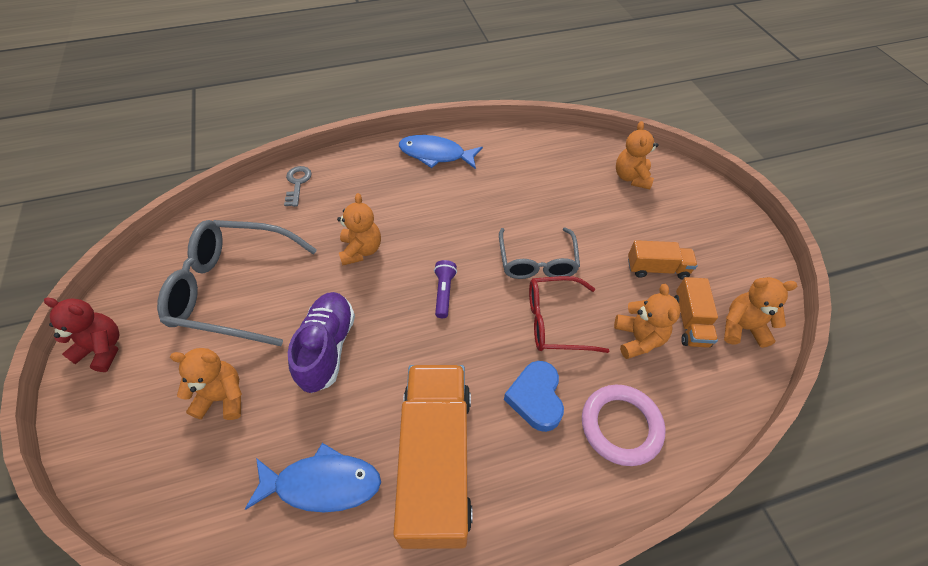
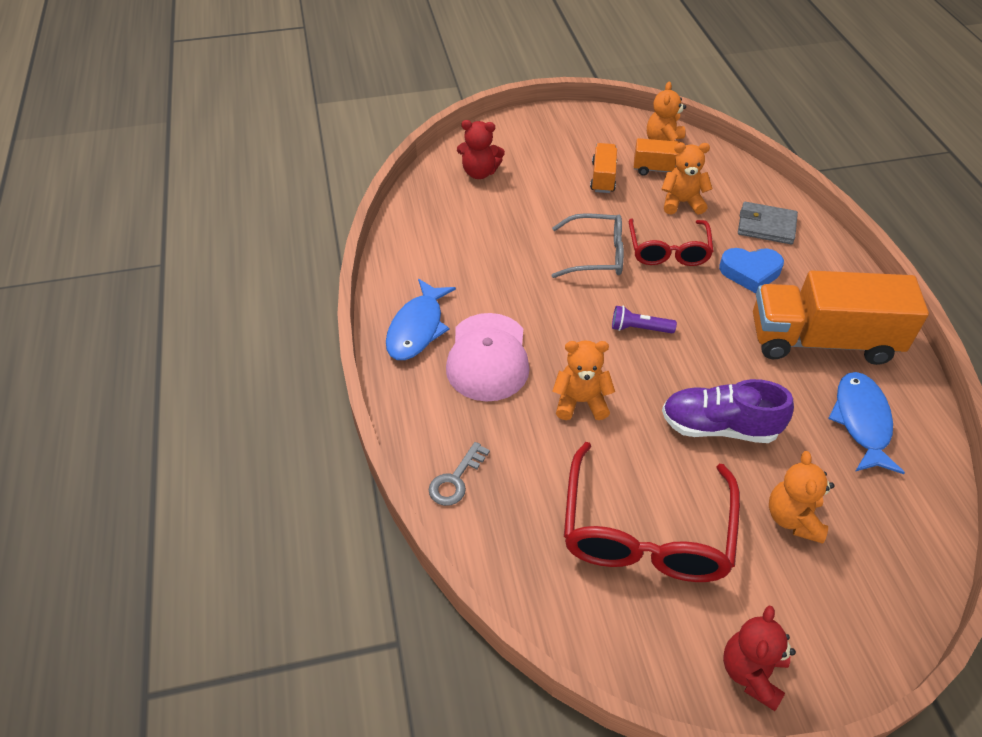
camera: 85 degrees left, 5 degrees down
(234, 289) = (645, 532): grey glasses -> red glasses
(297, 183) = (455, 479): grey key -> grey key turned 60 degrees counterclockwise
(407, 194) = (488, 357): none -> pink cap
(621, 426) = (766, 226): pink ring -> grey wallet
(631, 177) = (479, 172): orange teddy bear -> red teddy bear

